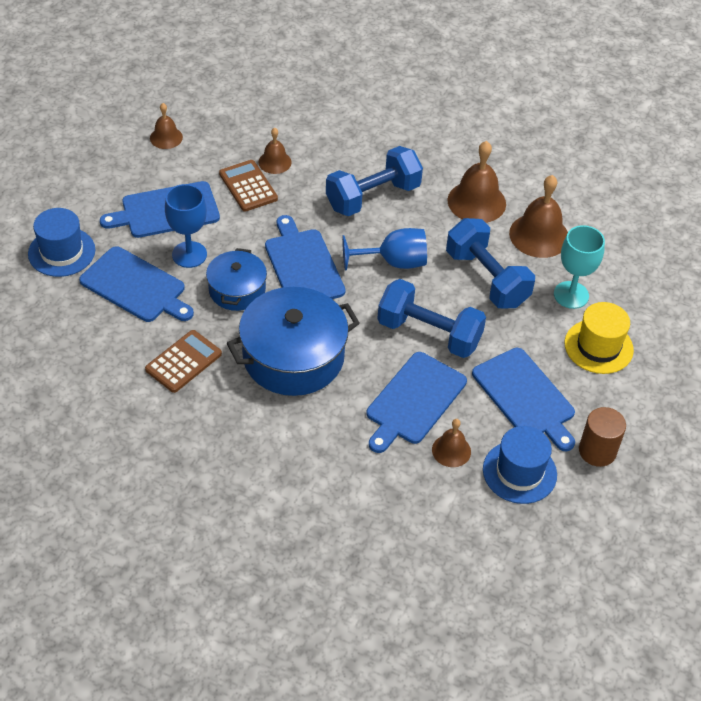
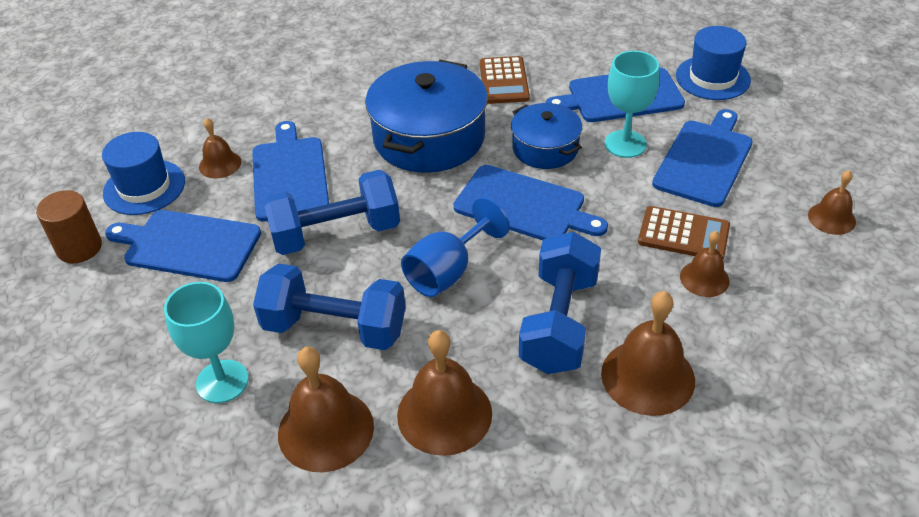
camera: 140 degrees right, 5 degrees down
(189, 254) = (625, 144): blue goblet -> turquoise goblet
(366, 149) = (648, 376): none -> brown bell
(598, 346) = (145, 345): yellow hat -> none

